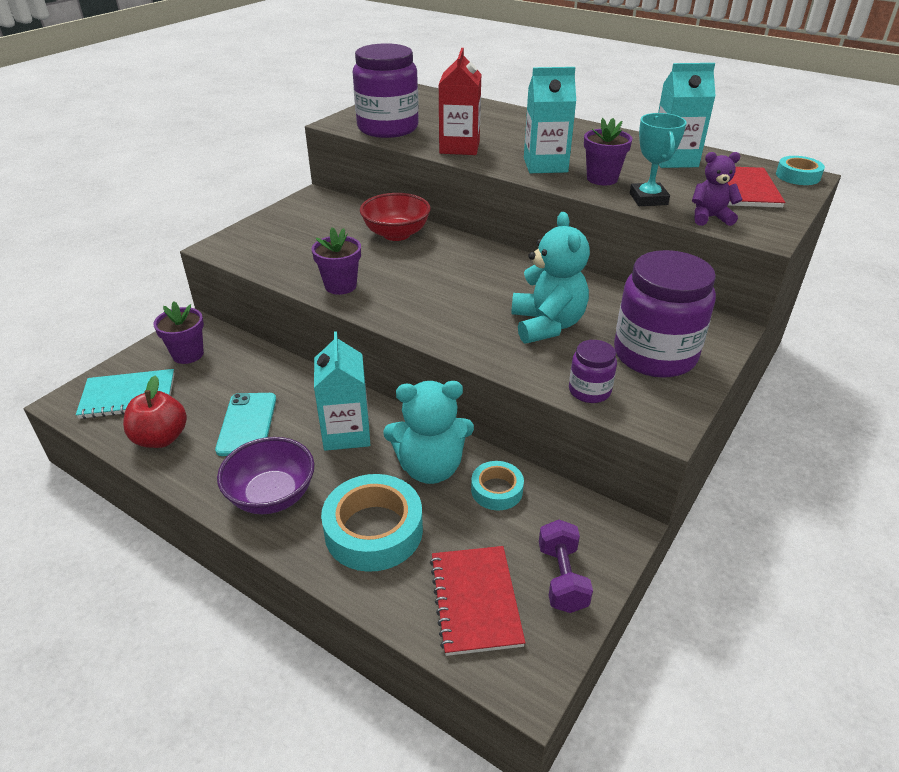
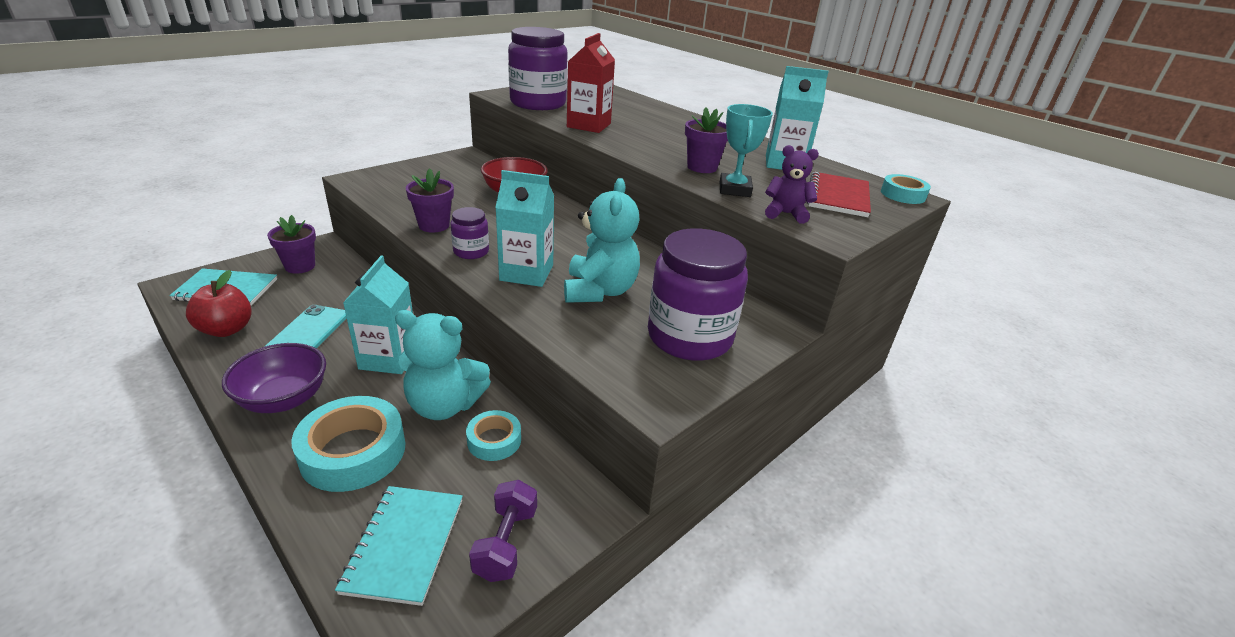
camera: 10 degrees right, 5 degrees down
(475, 601) = (405, 545): red notebook -> turquoise notebook
(545, 165) = (656, 149): turquoise carton -> turquoise carton (526, 273)
(589, 391) = (601, 357): purple jar -> purple jar (471, 251)

